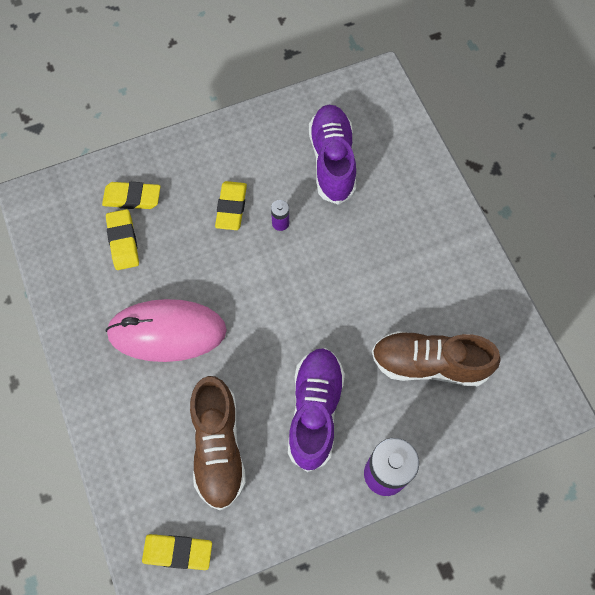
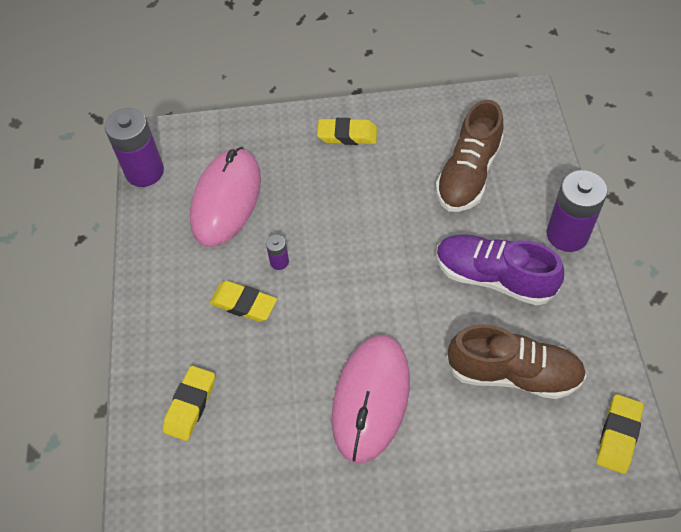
camera: 70 degrees left, 10 degrees down
(123, 242) = (243, 425): yellow eraser -> yellow eraser (347, 135)
(332, 161) = (226, 200): purple shoe -> pink mouse
(342, 88) = (144, 172): none -> purple battery

